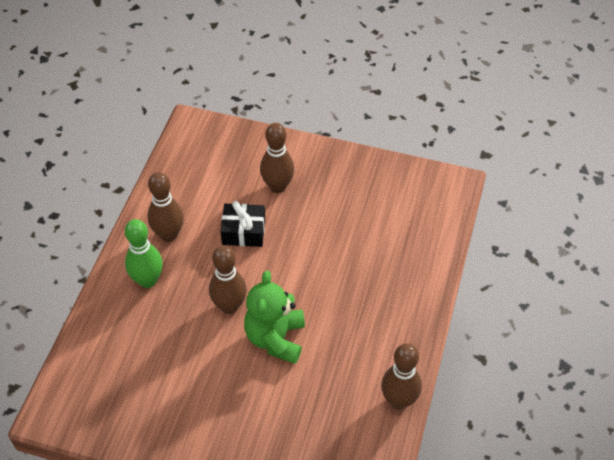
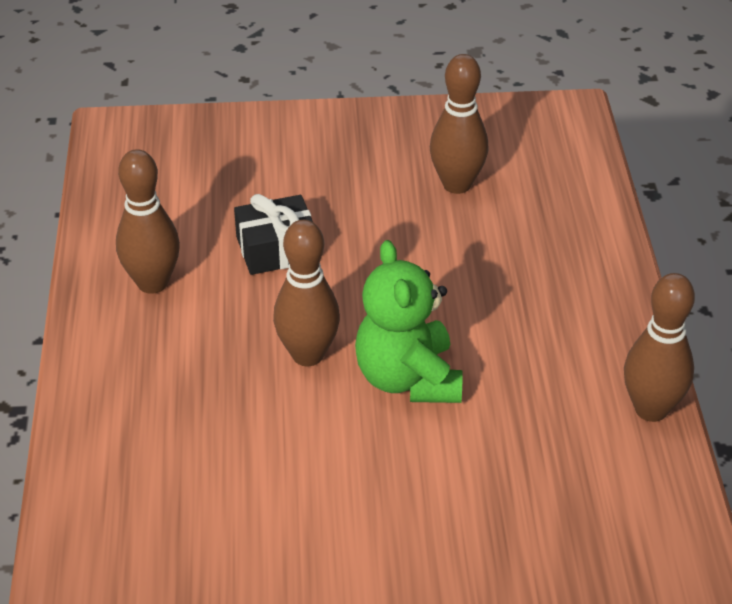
camera: 20 degrees left, 10 degrees down
(147, 280) = (149, 355): green bowling pin -> none
(277, 186) = (299, 177): brown bowling pin -> brown bowling pin (457, 184)

